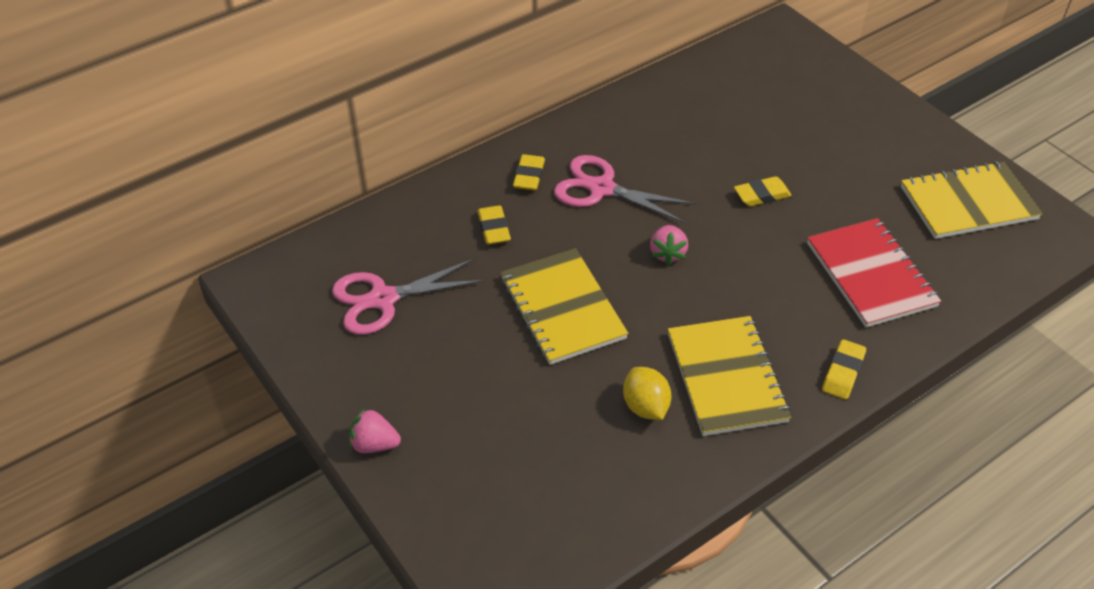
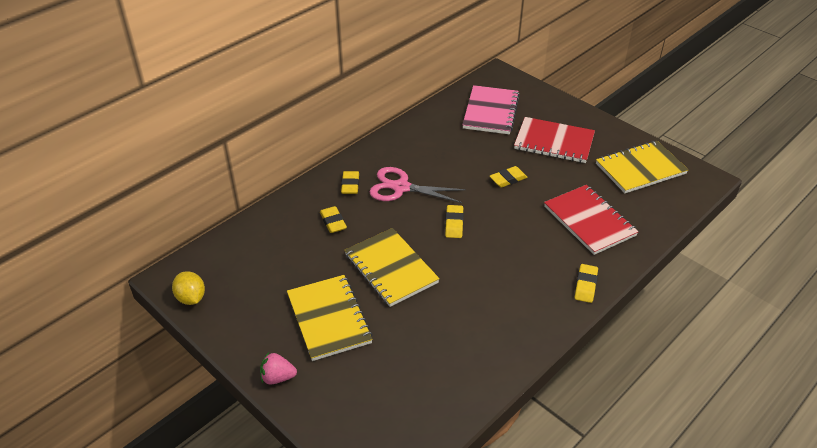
camera: 10 degrees left, 5 degrees down
(383, 299) = (265, 278): pink scissors -> none
(645, 406) = (460, 325): yellow lemon -> yellow lemon (191, 298)
(667, 253) = (454, 224): pink strawberry -> yellow eraser
(726, 377) = (510, 299): yellow notebook -> yellow notebook (329, 318)
(758, 87) = (491, 112): none -> pink notebook
(844, 145) = (554, 142): none -> red notebook

